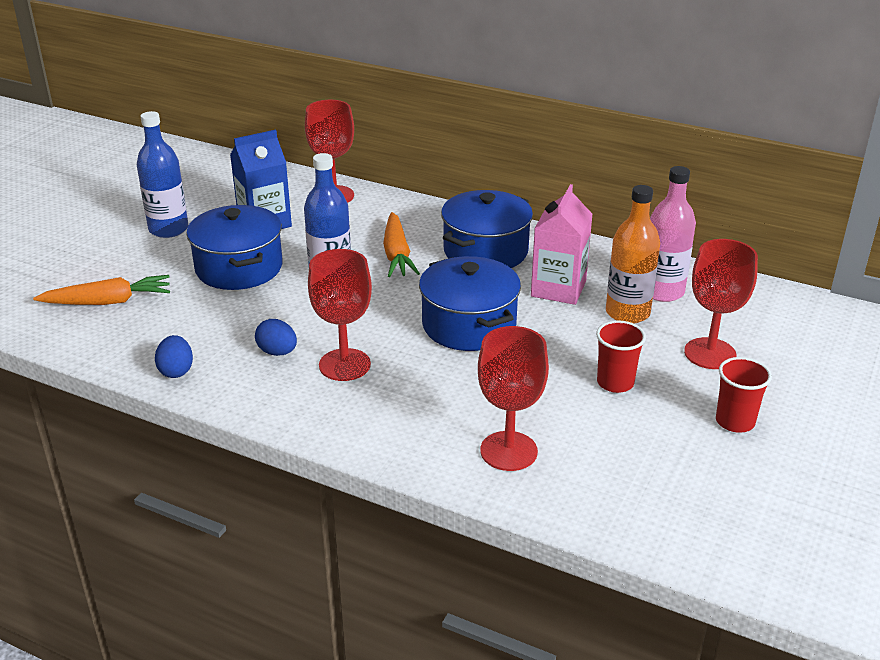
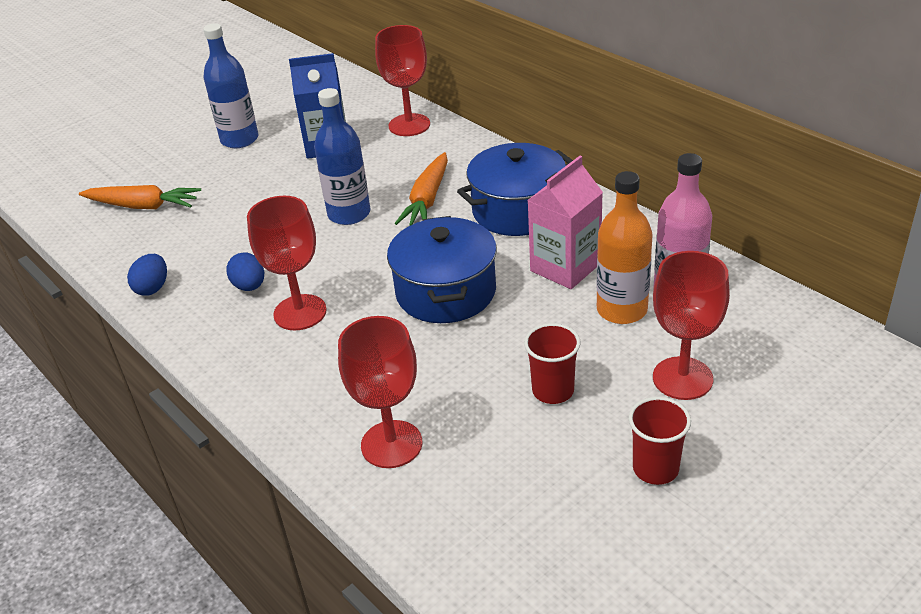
camera: 25 degrees right, 5 degrees up
(239, 268) = (273, 190): blue pot -> none

